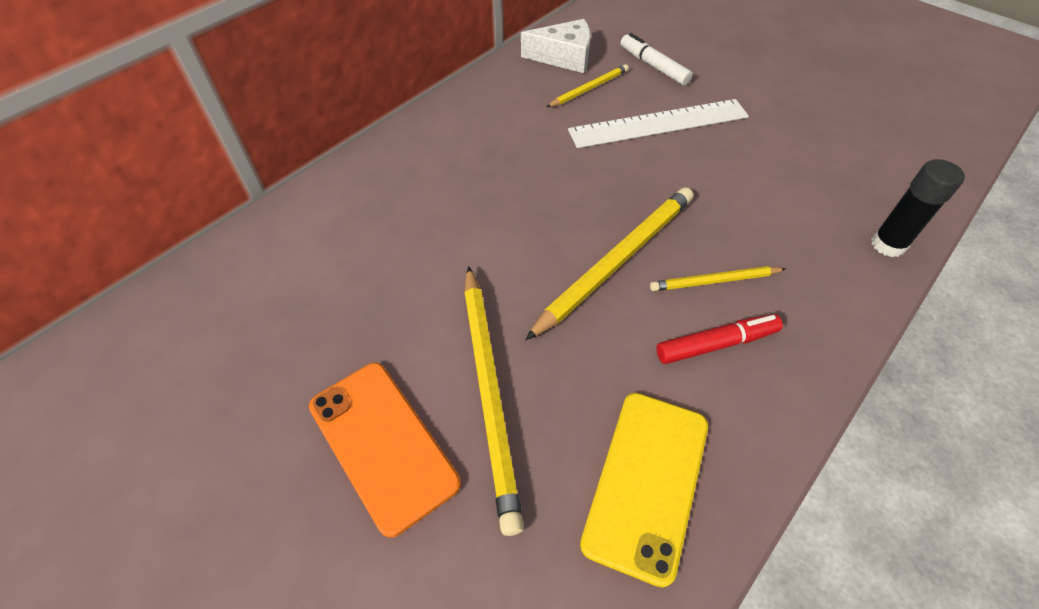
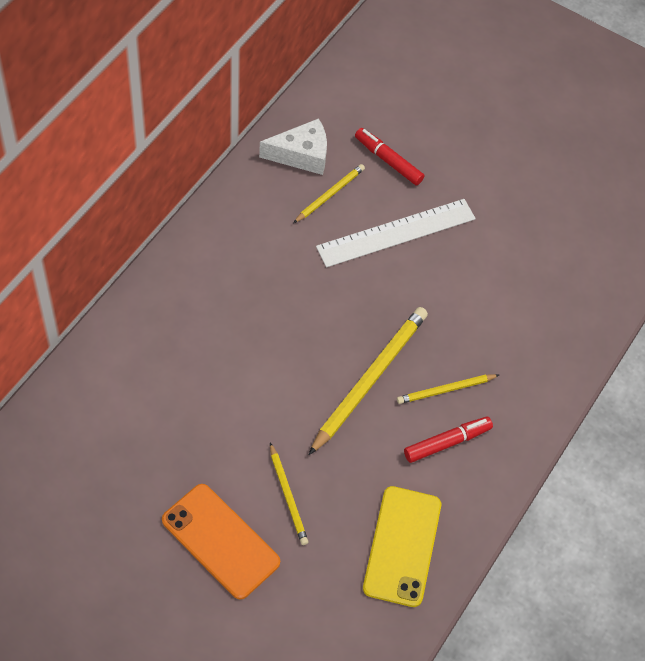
camera: 15 degrees left, 5 degrees up
(490, 391) = (288, 496): yellow pencil -> yellow pencil, size x0.54
(653, 66) = (388, 161): white marker -> red marker
(888, 245) = (579, 344): black glue stick -> none

